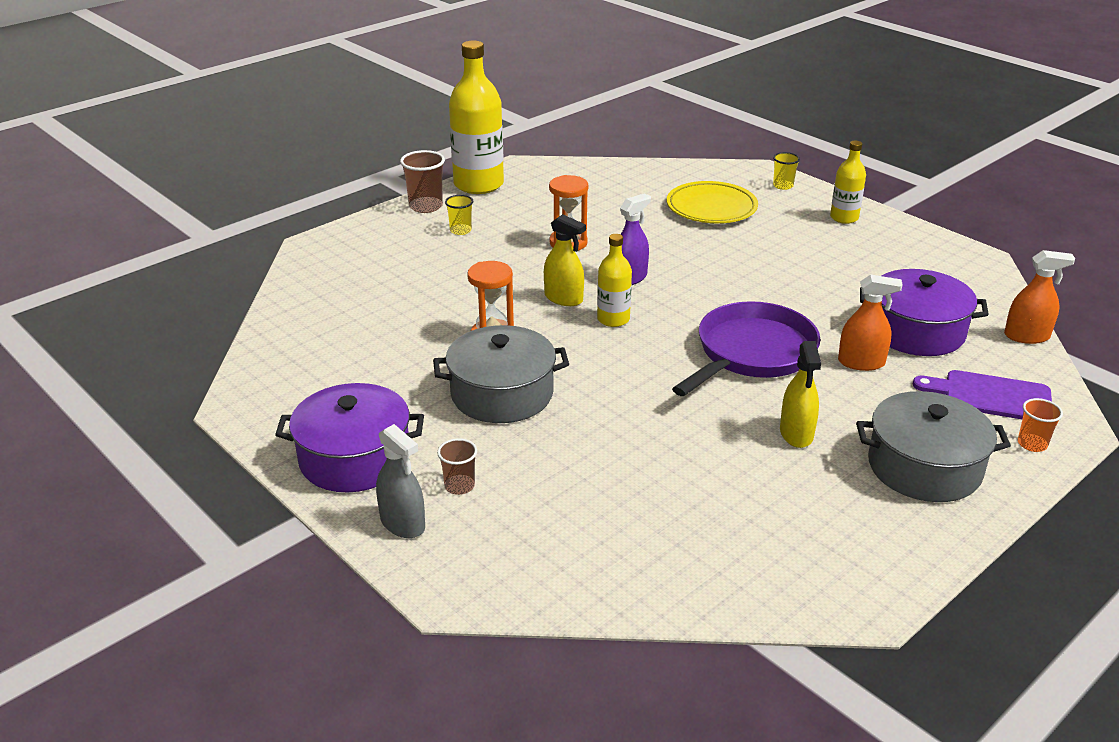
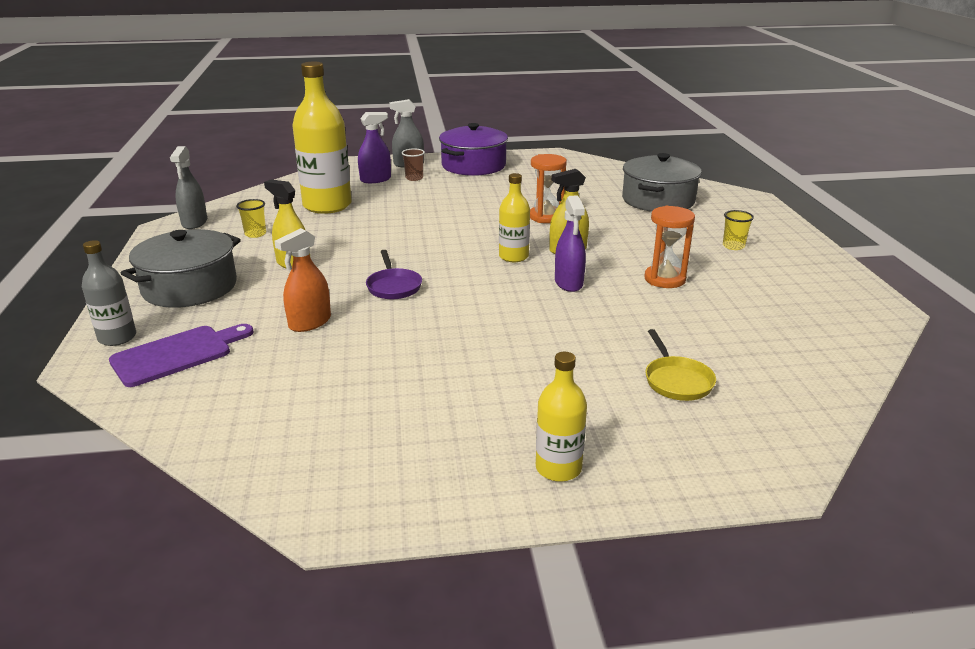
camera: 125 degrees right, 5 degrees down
(426, 206) = (799, 245): brown cup -> none
(478, 184) = (840, 277): yellow bottle -> yellow bottle (327, 205)
(500, 519) = (375, 179): none -> purple spray bottle
(502, 394) = (476, 204): grey pot -> grey pot (658, 200)
(711, 208) = (676, 381): yellow plate -> yellow pan
(752, 353) = (393, 286): purple pan -> purple pan, size x0.49
(783, 186) = (703, 470): yellow cup -> yellow cup (255, 234)
(824, 589) = (194, 222): none -> grey spray bottle
(916, 331) = (297, 373): purple pot -> none
(1026, 336) = (184, 433): orange spray bottle -> none
(1032, 444) = (117, 337): orange cup -> grey bottle

